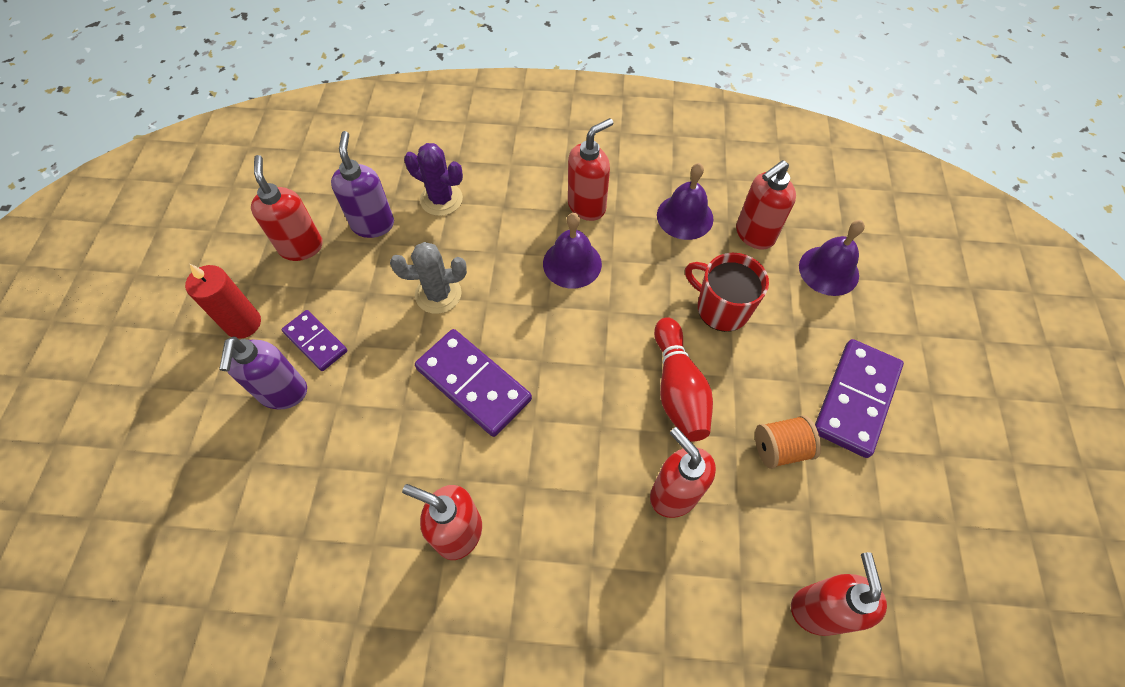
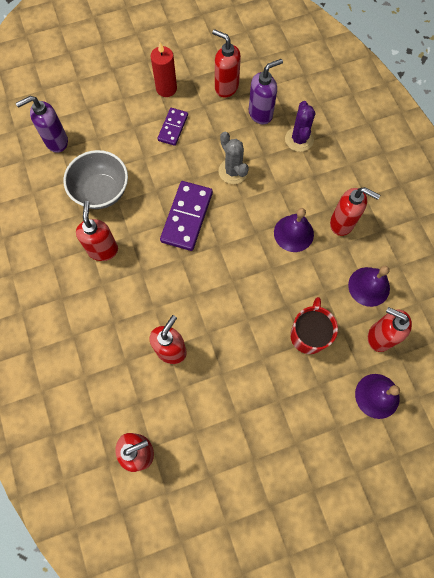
camera: 65 degrees right, 10 degrees up
(283, 393) = (137, 130): purple soap dispenser -> purple soap dispenser (56, 141)
(301, 247) = (226, 87): red soap dispenser -> red soap dispenser turned 105 degrees counterclockwise
(354, 493) = (101, 191): none -> grey bowl
(678, 389) = (238, 328): red bowling pin -> none
(780, 448) = (227, 402): orange spool -> none
(855, 399) = (284, 440): purple domino -> none

